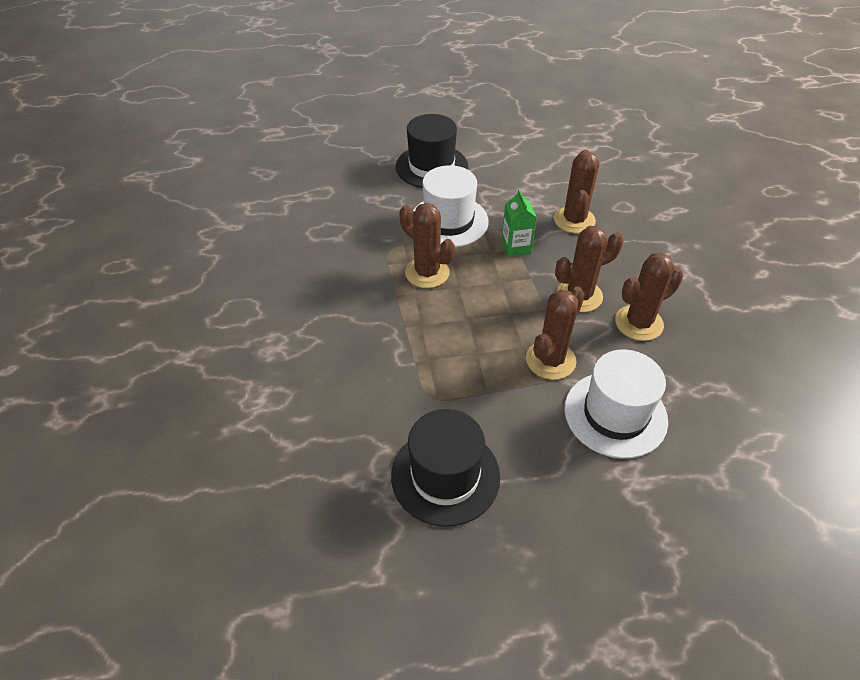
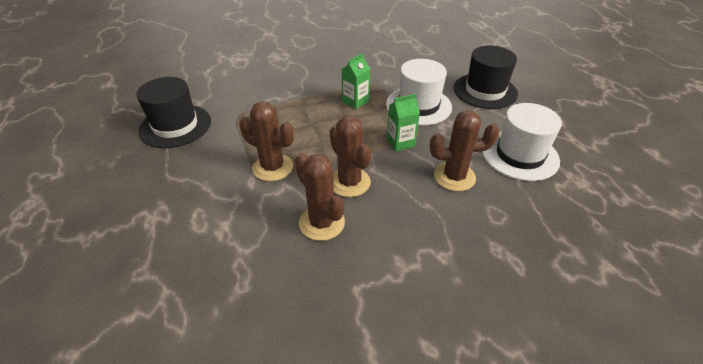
camera: 80 degrees right, 5 degrees down
(427, 273) = (355, 101): brown cactus -> green carton
(615, 414) = (216, 205): white hat -> white hat (520, 155)

